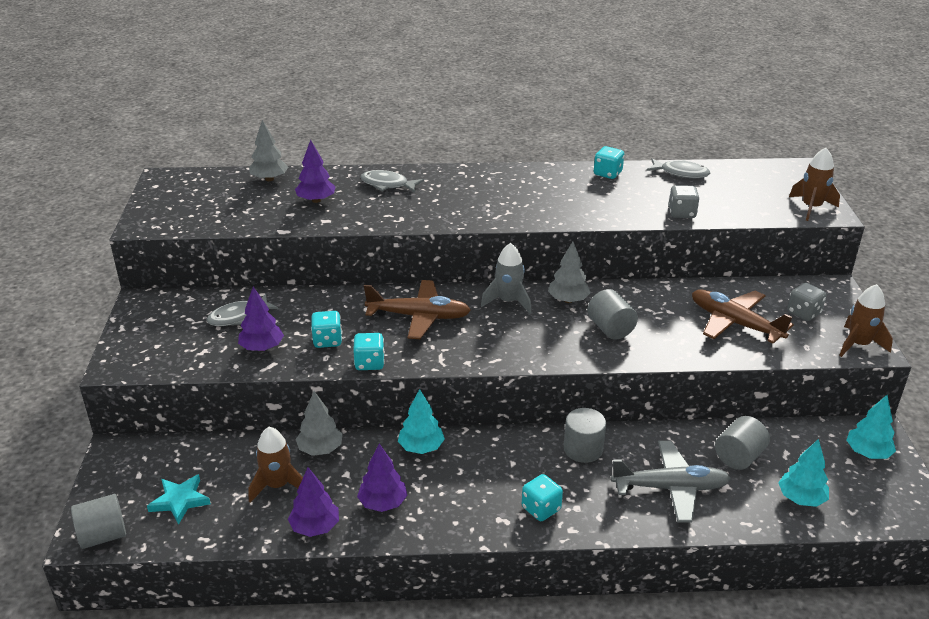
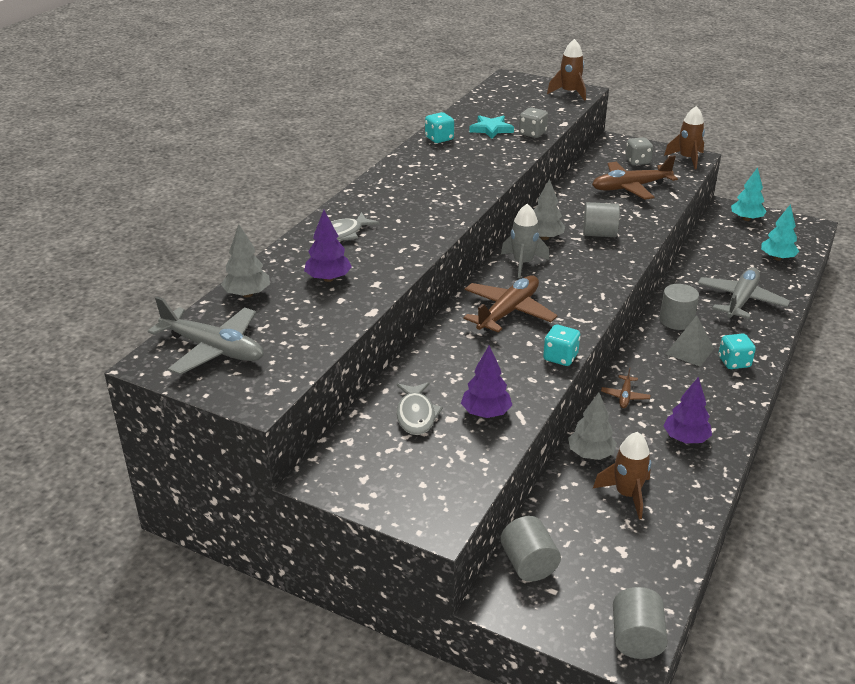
camera: 60 degrees left, 0 degrees up
(180, 501) = (612, 567): turquoise star -> turquoise star (491, 129)
(192, 191) = (213, 349): none -> grey plane
(315, 527) = (696, 486): purple tree -> none
(327, 341) = (505, 371): turquoise dice -> none
(421, 447) = (625, 396): turquoise tree -> brown plane
(534, 472) = (689, 351): none -> grey pyramid
(681, 173) = (471, 114): grey fish -> none
(739, 457) = (723, 263): grey cylinder -> grey cylinder (528, 564)

